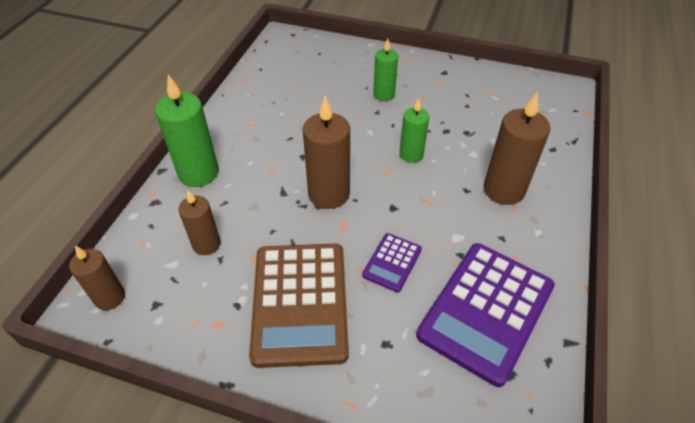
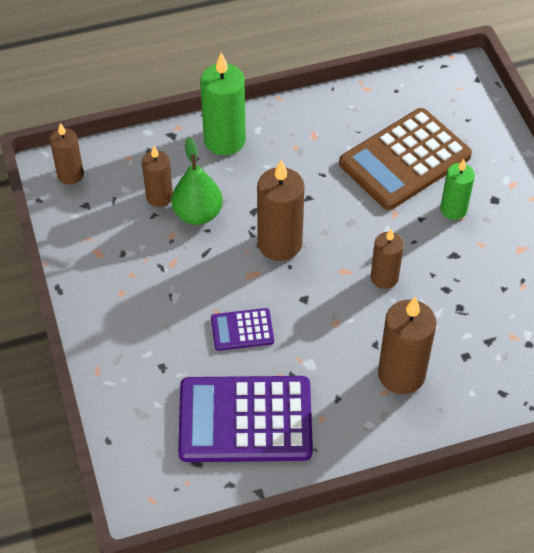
camera: 55 degrees right, 5 degrees up
(250, 228) = (198, 214): none -> green pear
(300, 303) = (154, 291): brown calculator -> brown calculator (405, 160)
(411, 154) = (384, 278): green candle -> brown candle

